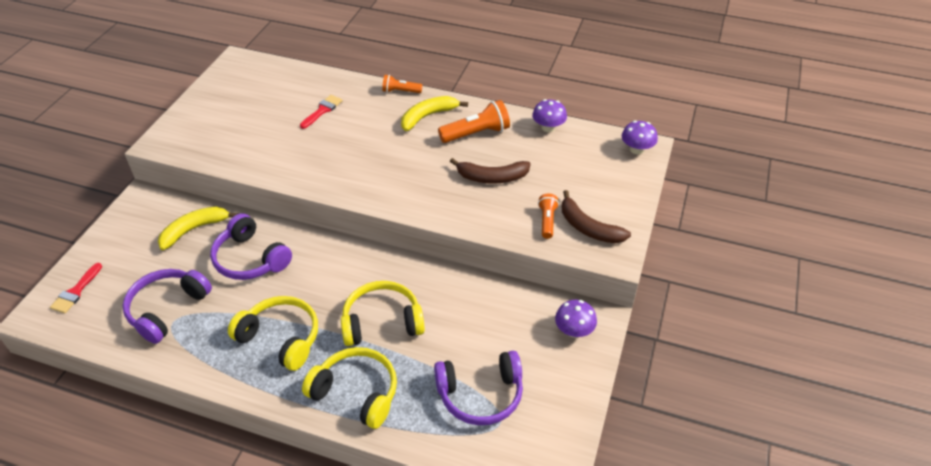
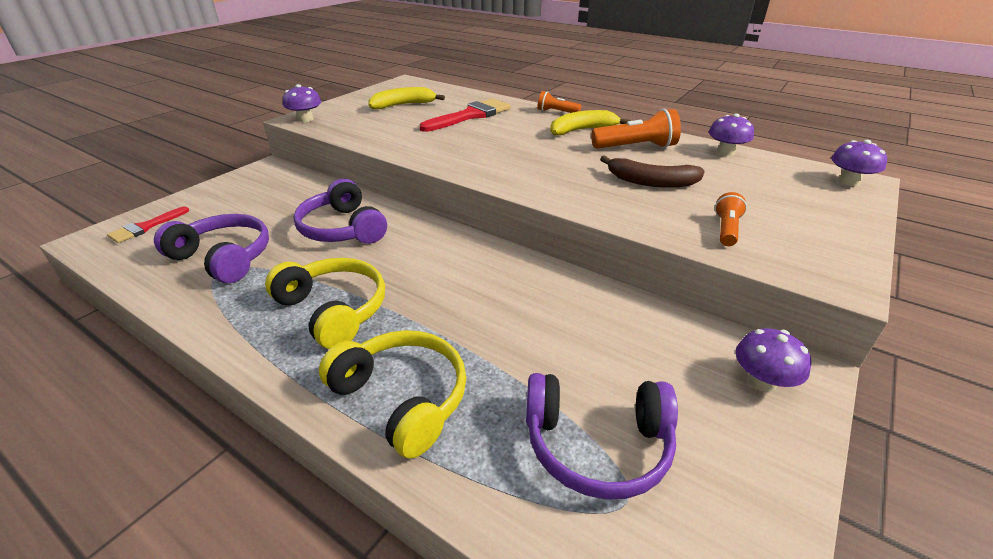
camera: 15 degrees right, 10 degrees down
(166, 143) = (305, 119): none -> purple mushroom
(167, 309) = (224, 258): purple headphones -> purple headphones turned 75 degrees clockwise
(194, 230) = (300, 197): yellow banana -> yellow banana (403, 105)
(322, 110) = (470, 116): red brush -> red brush, size x1.75
(382, 322) = (471, 316): yellow headphones -> none
(588, 227) = (790, 244): brown banana -> none

